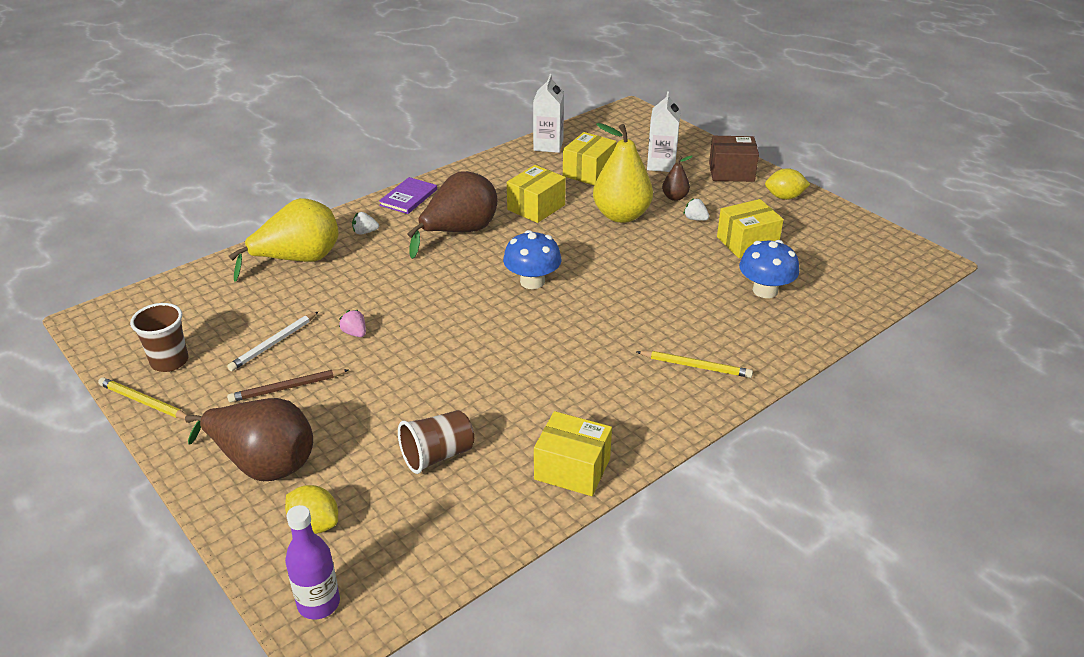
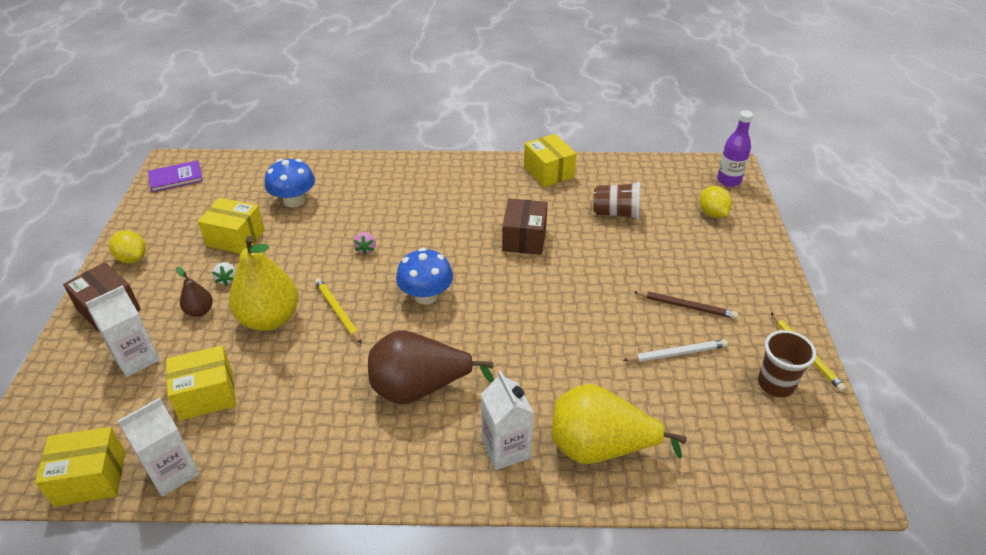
camera: 140 degrees left, 5 degrees up
(263, 463) = (728, 261): brown pear -> none
(355, 333) = (604, 326): pink strawberry -> pink strawberry (366, 249)
(365, 232) = (506, 449): white strawberry -> white carton
(408, 197) = (413, 480): purple book -> purple book (176, 178)
(507, 371) = (524, 238): none -> brown box
(536, 207) = (318, 376): yellow box -> yellow box (90, 478)
(695, 366) = (412, 183): yellow pencil -> yellow pencil (338, 311)

